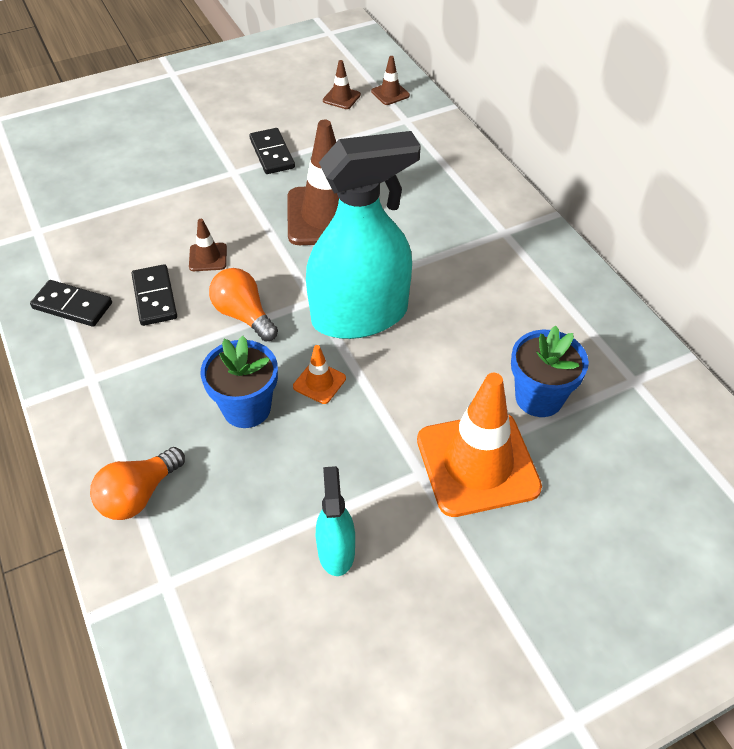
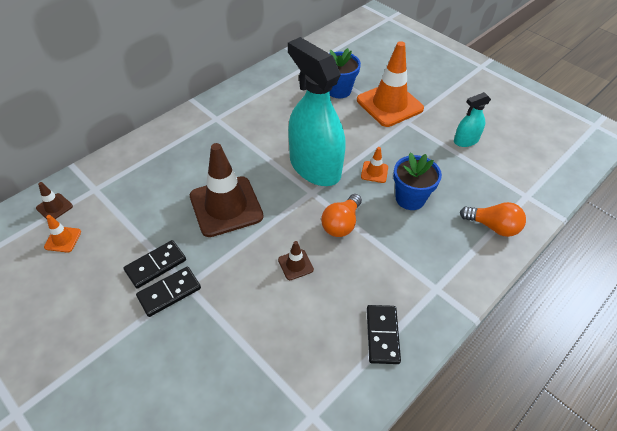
camera: 110 degrees left, 0 degrees up
(154, 297) = (349, 282): black domino -> black domino (169, 293)
(341, 98) = (63, 239): brown traffic cone -> orange traffic cone

